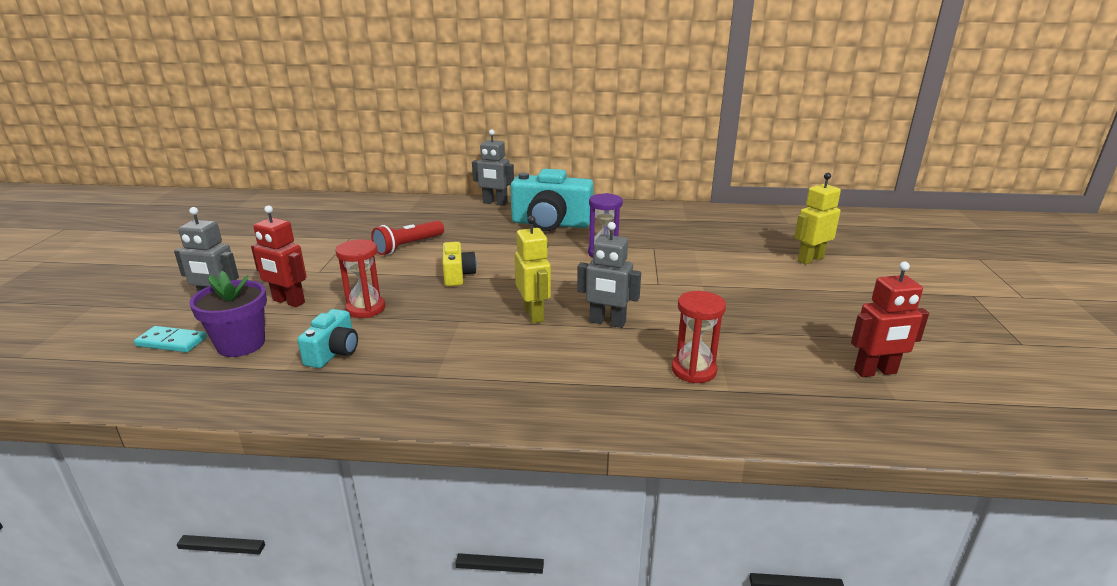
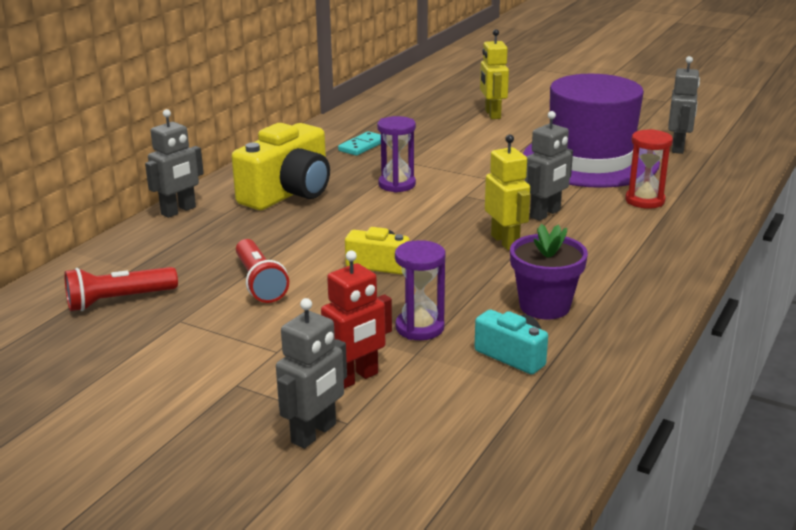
camera: 65 degrees left, 0 degrees up
(171, 342) = (407, 471): turquoise domino -> turquoise domino (362, 146)
(241, 344) = (452, 416): purple flower pot -> purple flower pot (544, 306)
(366, 309) = (419, 328): red hourglass -> purple hourglass
(367, 218) = (119, 300): none -> red flashlight
(533, 314) = (505, 241): yellow robot -> yellow robot turned 60 degrees clockwise
(550, 224) = (288, 193): turquoise camera -> yellow camera
(762, 324) = (590, 161): none -> purple hat
(875, 372) = (678, 148): red robot -> grey robot

